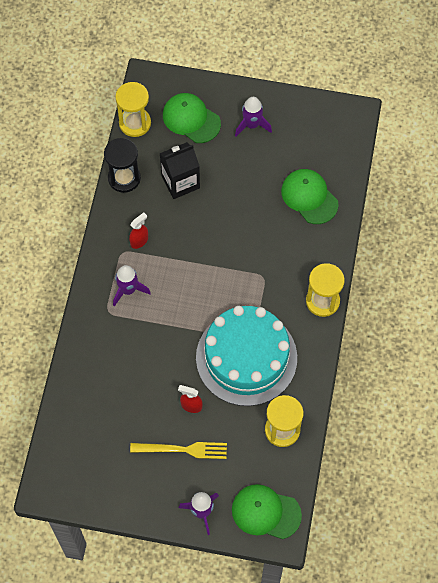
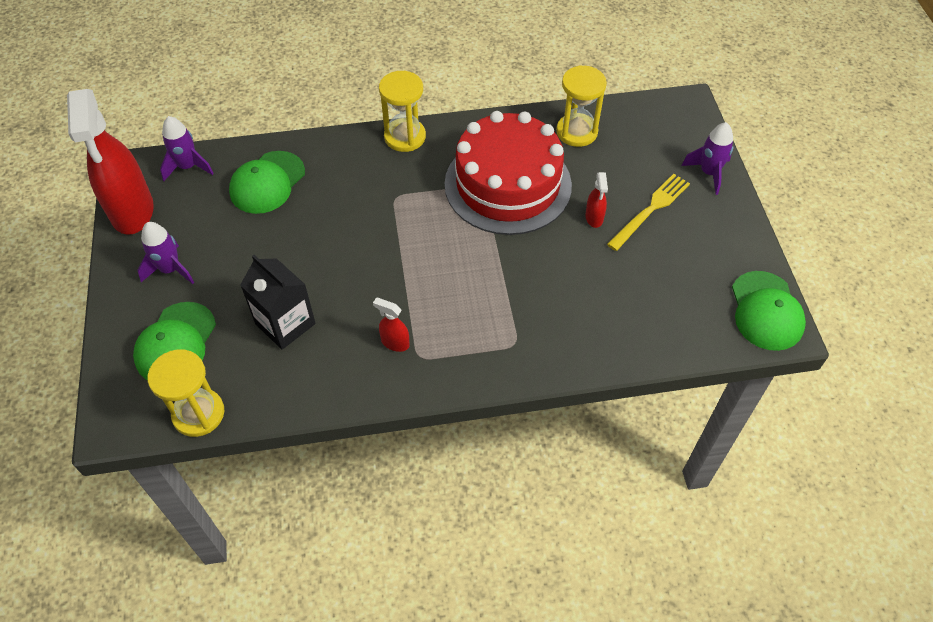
camera: 110 degrees left, 10 degrees down
(124, 178) = (299, 395): black hourglass -> none
(128, 290) = (473, 331): purple rocket -> purple rocket (188, 167)
(182, 449) = (650, 210): yellow fork -> yellow fork turned 60 degrees clockwise
(246, 357) = (507, 184): turquoise cake -> red cake
(265, 512) = (674, 122): green cap -> green cap (766, 311)
(313, 110) = (132, 211): none -> red spray bottle

